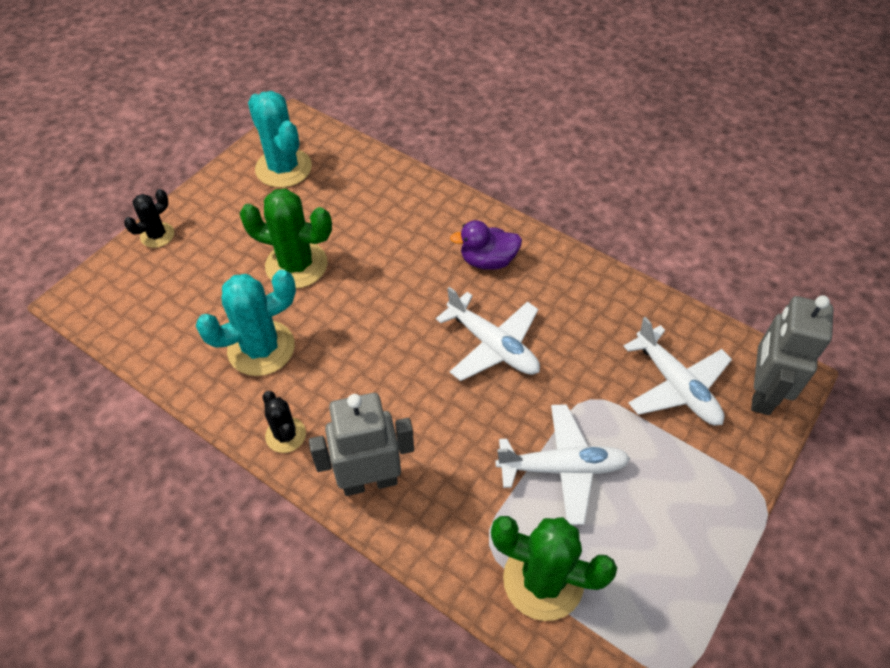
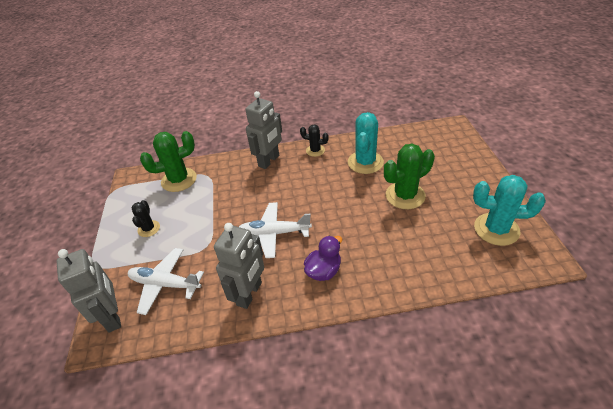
camera: 140 degrees right, 10 degrees down
(157, 235) = (477, 160): black cactus -> black cactus (149, 229)
(563, 468) = (198, 213): white plane -> none
(585, 298) = (249, 294): none -> grey robot

